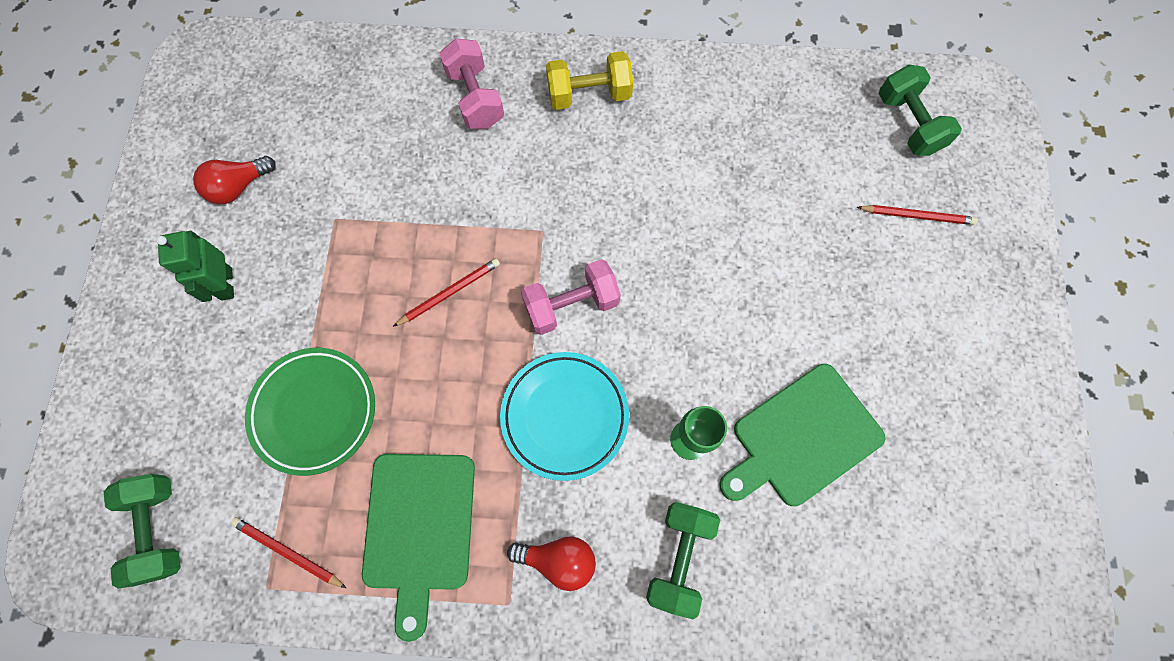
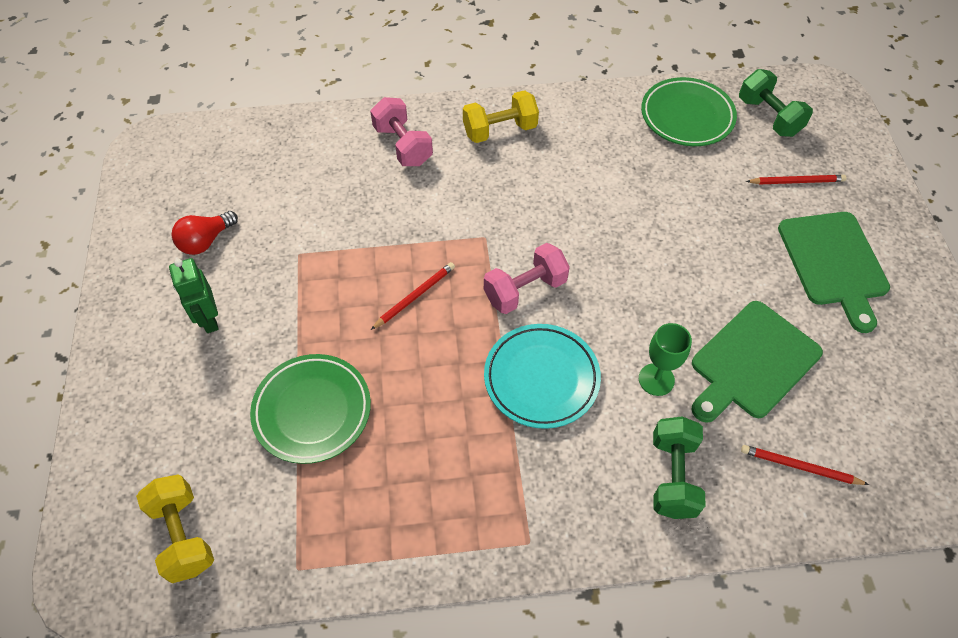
camera: 10 degrees left, 15 degrees down
(159, 529) = (183, 535): green dumbbell -> yellow dumbbell
(288, 552) = (311, 534): red pencil -> red pencil (799, 467)
(420, 528) = (432, 492): green cutting board -> green cutting board (834, 263)
(558, 559) = (565, 497): red light bulb -> none
(810, 108) = (687, 116): none -> green plate

